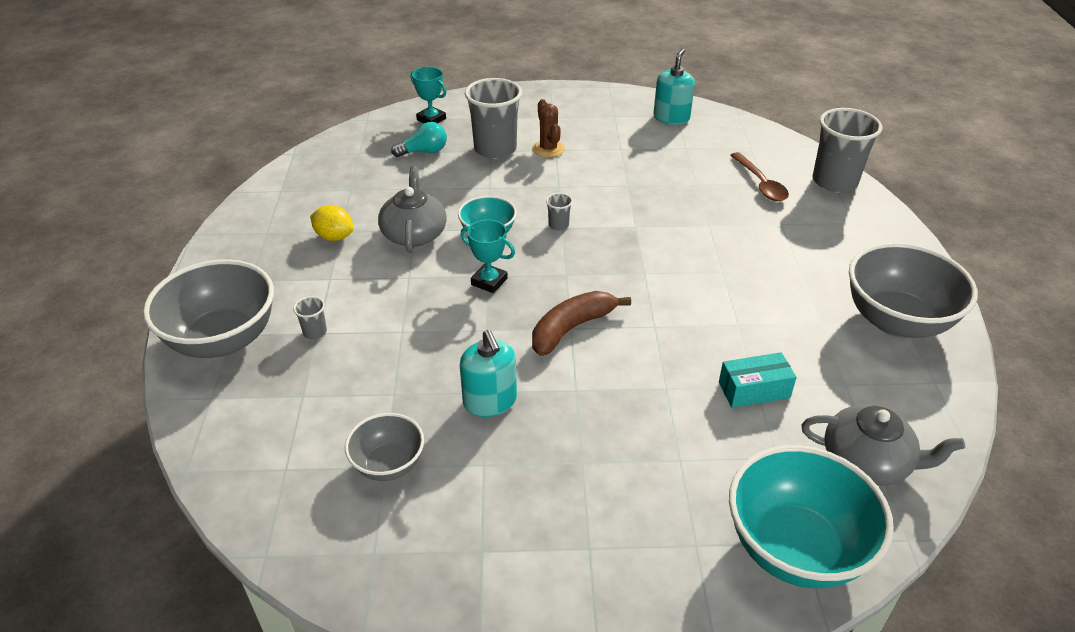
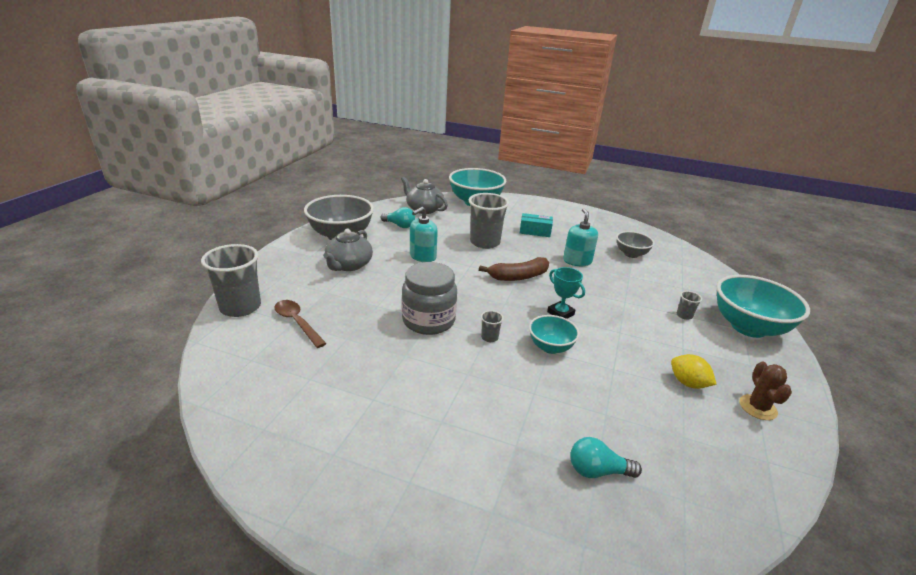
camera: 160 degrees left, 10 degrees down
(223, 340) = (748, 327): grey bowl -> turquoise bowl
(414, 234) = (614, 365): grey teapot -> grey teapot (349, 265)
(431, 119) = (580, 541): turquoise trophy -> none
(495, 149) = (509, 445): grey cup -> grey cup (485, 242)
(548, 149) = (449, 425): brown cactus -> brown cactus (757, 407)
(636, 224) = (428, 321): none -> grey jar
(671, 117) = (273, 426): turquoise soap dispenser -> turquoise soap dispenser (422, 256)
(754, 390) = (444, 234): turquoise box -> turquoise box (535, 231)
(760, 184) = (297, 322): brown spoon -> brown spoon turned 45 degrees counterclockwise
(848, 384) = (399, 225): none -> turquoise light bulb

